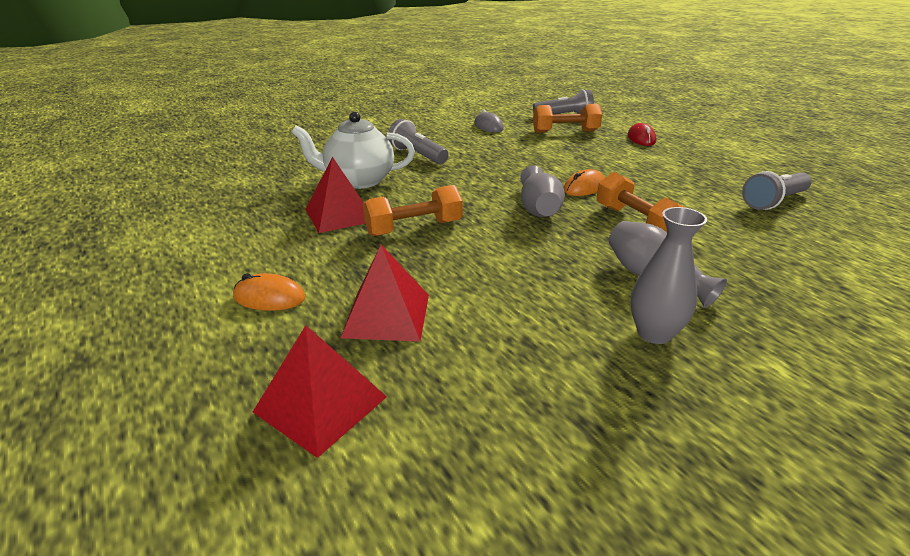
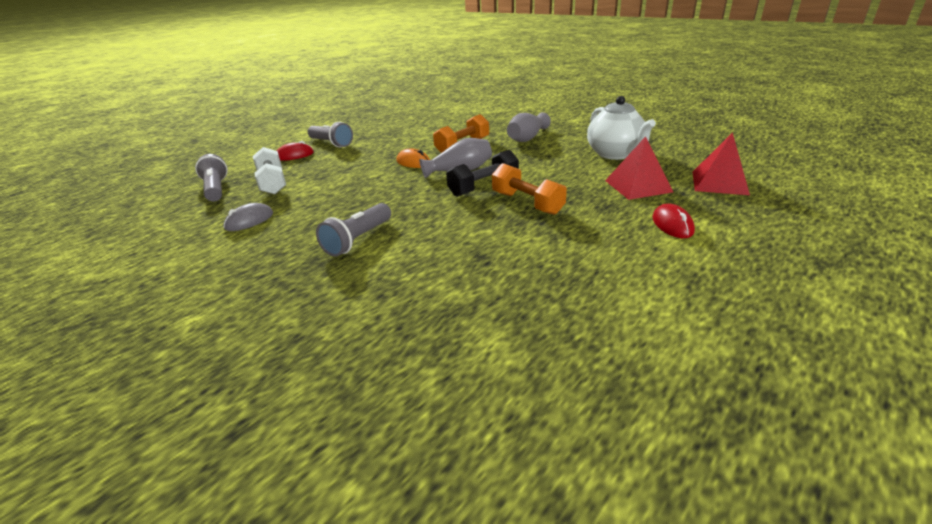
camera: 105 degrees left, 0 degrees up
(269, 298) = (672, 225): orange mouse -> red mouse
(340, 215) = (531, 239): red pyramid -> none
(358, 181) = (447, 253): white teapot -> white teapot (615, 154)
(478, 213) = (484, 187): none -> black dumbbell
(565, 131) = (272, 183): orange dumbbell -> white dumbbell
(654, 333) = (576, 135): grey vase -> none
(773, 201) = (411, 122): grey flashlight -> grey flashlight (331, 143)

